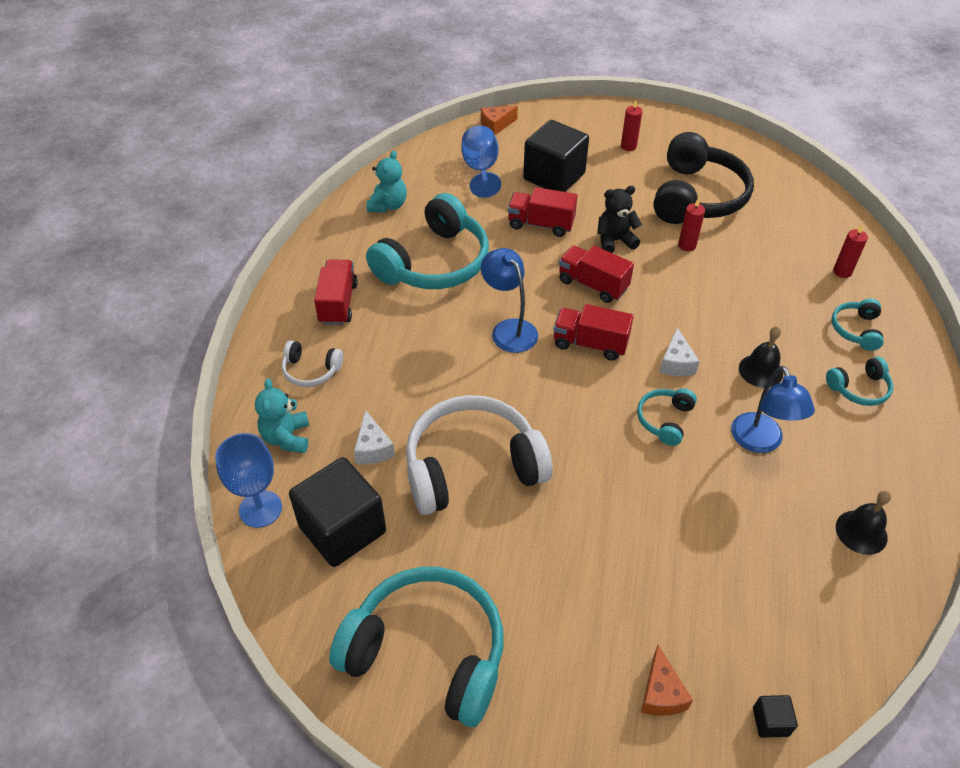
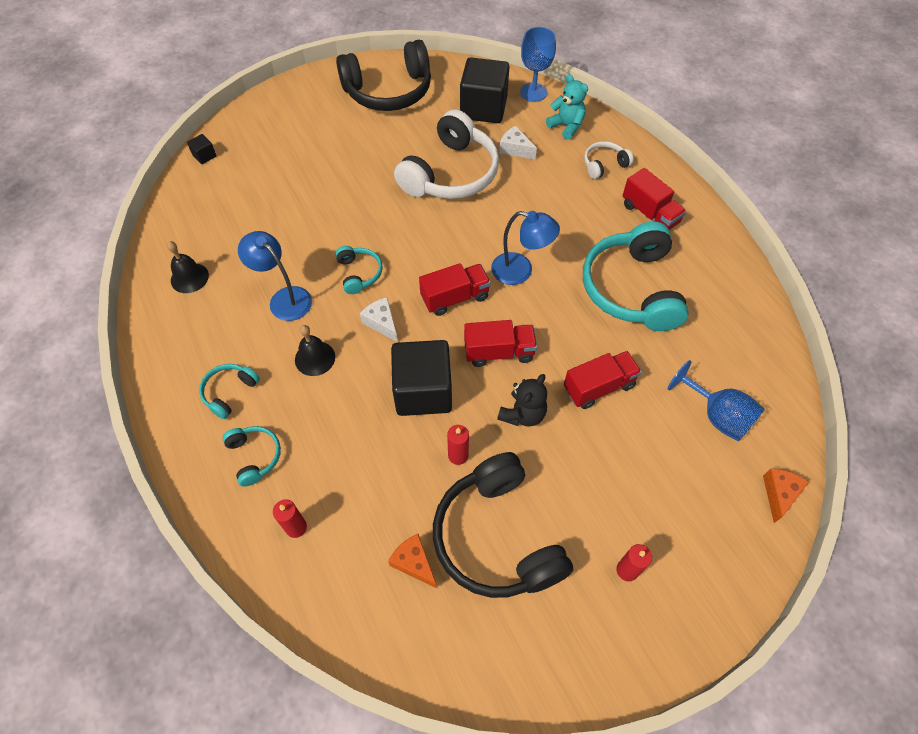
camera: 140 degrees right, 10 degrees up
(388, 205) = (732, 316): turquoise teddy bear -> none
(428, 652) = (389, 91): turquoise headphones -> black headphones
(554, 177) = (648, 458): black cube -> black cube (423, 391)
(661, 693) = (265, 137): orange cheese -> orange cheese (414, 563)

